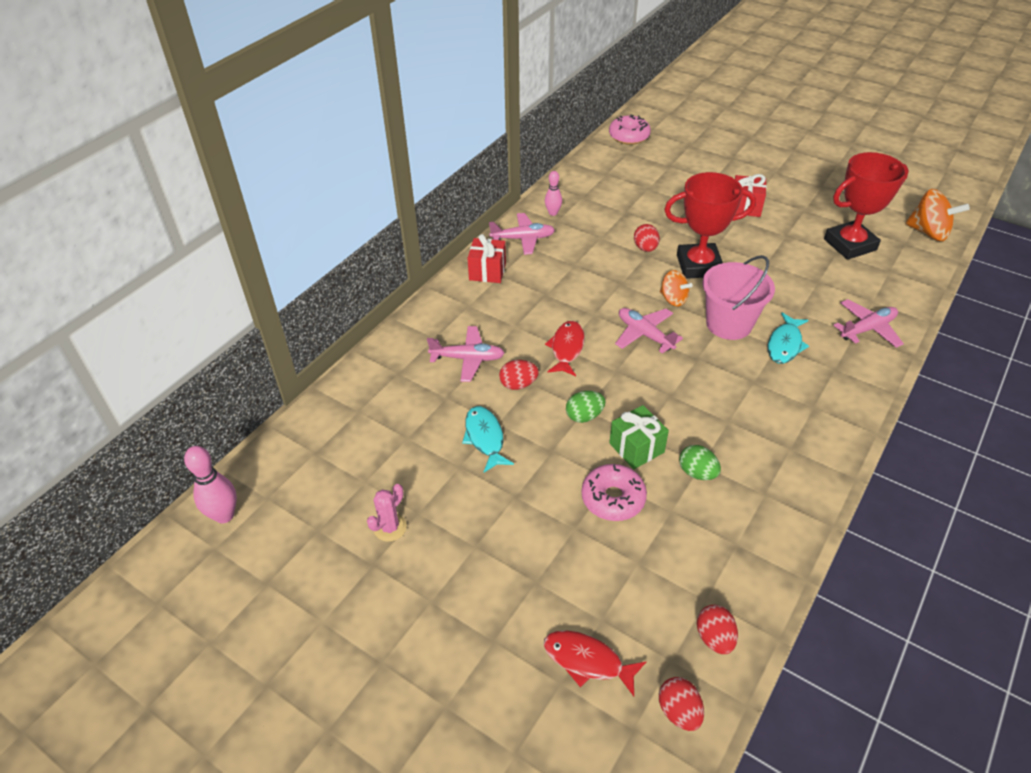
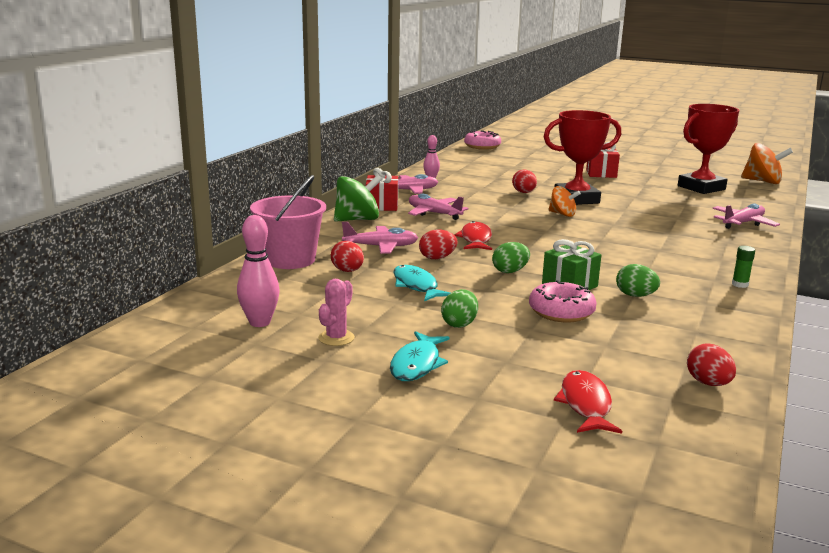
camera: 10 degrees left, 25 degrees down
(224, 515) = (147, 339): pink bowling pin -> pink bowling pin (260, 322)
(456, 300) = (357, 220): none -> green spinning top
(509, 512) = (459, 324): none -> green egg
(587, 661) = (585, 404): red fish -> red fish turned 75 degrees clockwise
(644, 334) = (545, 231): pink plane -> pink plane (434, 213)
(679, 711) = (699, 429): red egg -> red egg (347, 271)
(729, 324) = (619, 224): pink bucket -> pink bucket (290, 260)
(785, 344) = (676, 232): turquoise fish -> turquoise fish (417, 364)
(814, 459) = (740, 284): none -> green glue stick

